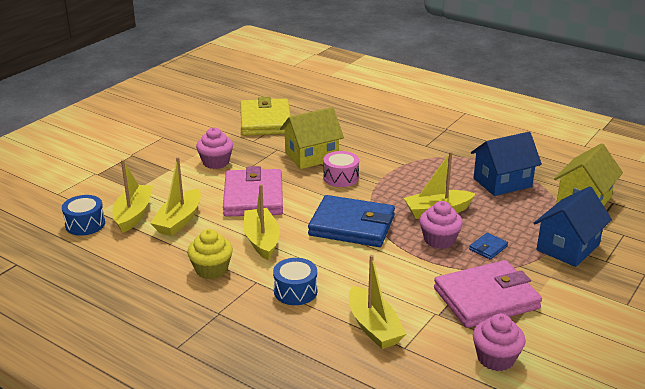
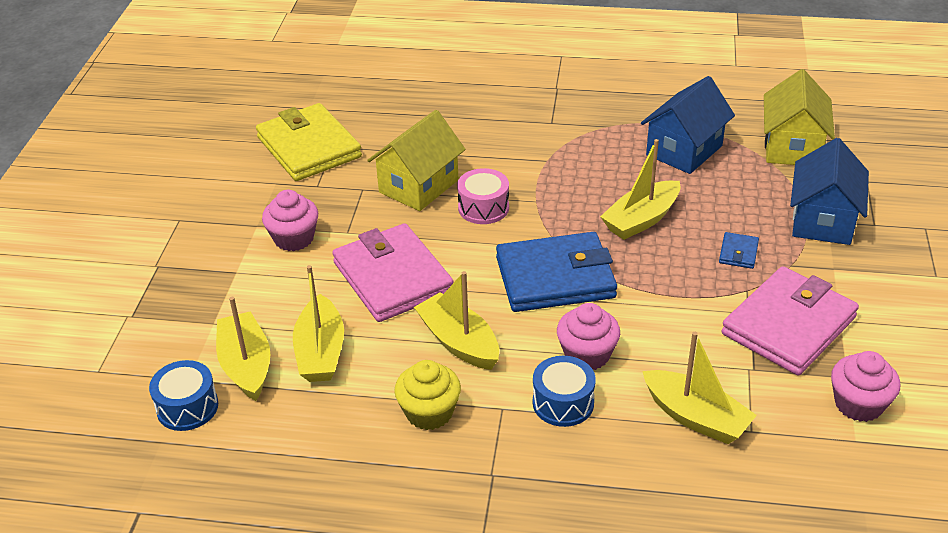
camera: 25 degrees left, 10 degrees up
(439, 240) = (675, 261): pink cupcake -> pink cupcake (587, 355)

